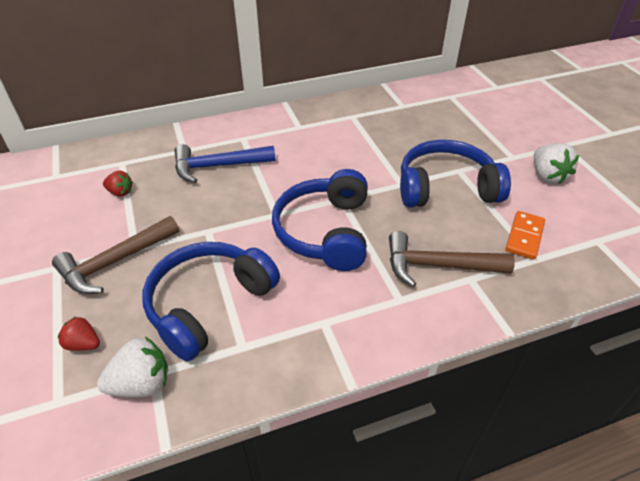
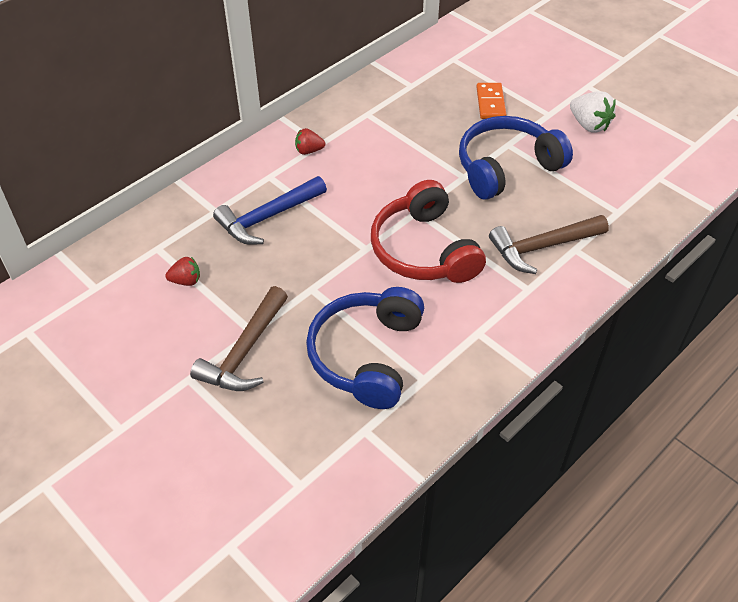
camera: 25 degrees left, 5 degrees up
(83, 344) = (280, 433): red strawberry -> red strawberry (309, 151)
(141, 383) = (361, 442): white strawberry -> none
(325, 231) = (424, 250): blue headphones -> red headphones
(524, 237) = (599, 194): orange domino -> orange domino (490, 103)

